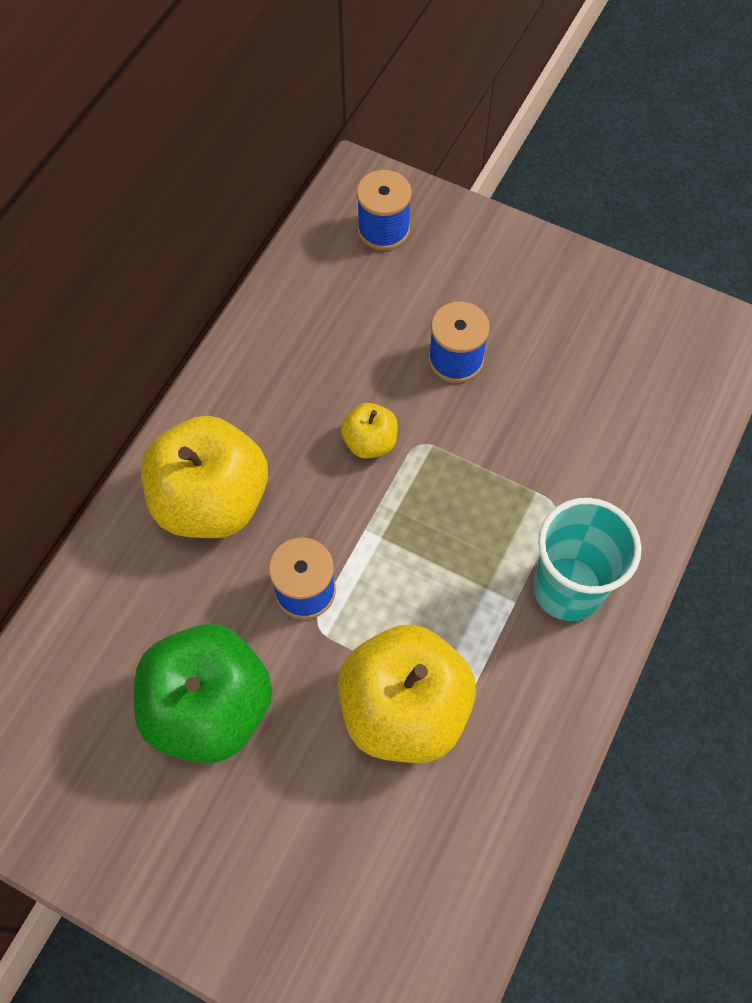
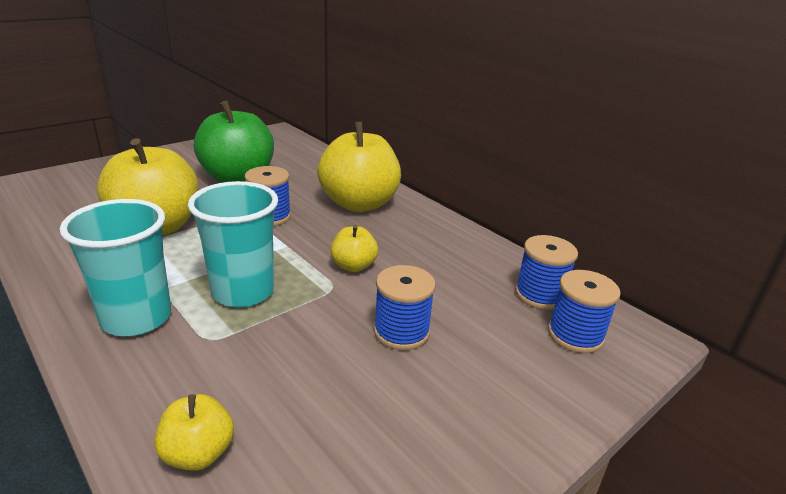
camera: 110 degrees right, 35 degrees down
(331, 263) = (540, 294): none -> blue spool
(475, 521) = (243, 292): none -> turquoise cup
(662, 436) = (198, 453): none -> yellow apple

